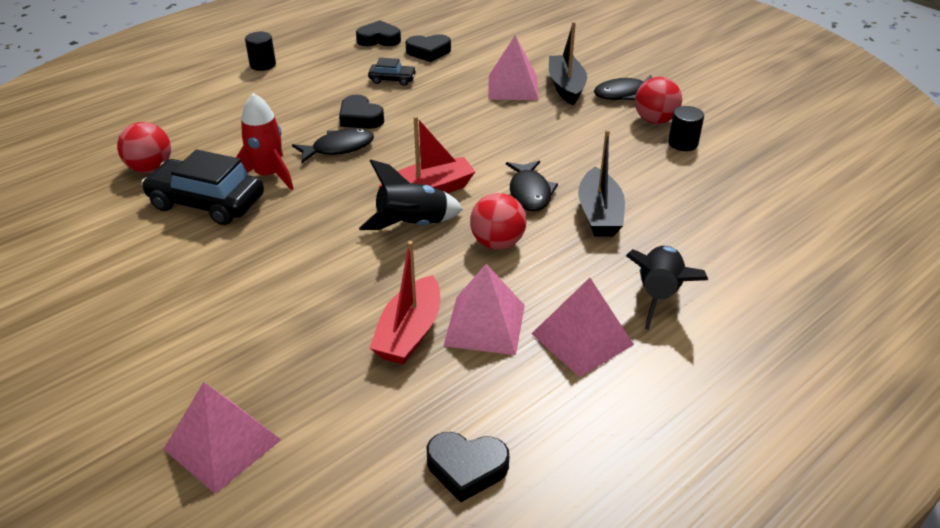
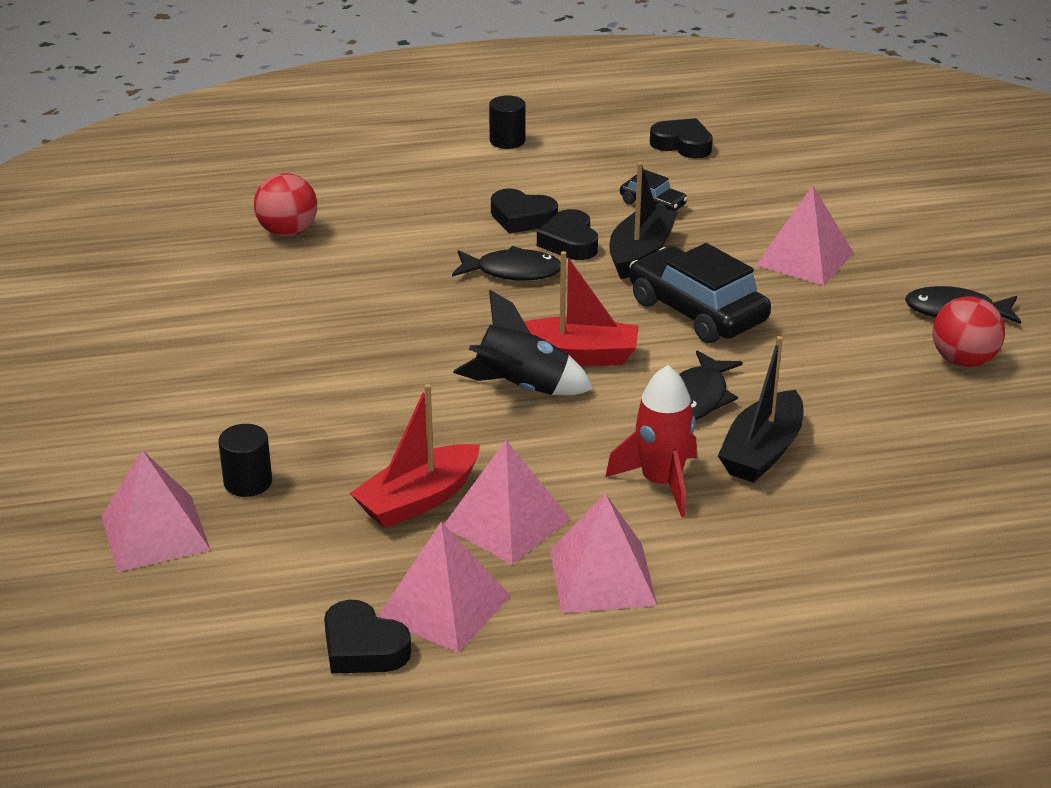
camera: 30 degrees right, 5 degrees down
(207, 203) = (317, 290): black car -> black car (697, 311)
(268, 175) = (407, 279): red rocket -> red rocket (661, 482)
(428, 52) = (734, 179): black heart -> black heart (522, 218)
(497, 243) = (602, 441): red ball -> none
(497, 407) = (444, 606): none -> pink pyramid
(566, 87) = (880, 279): black boat -> black boat (641, 253)
(659, 295) = (742, 567): black rocket -> none
(683, 143) = (971, 402): black cylinder -> black cylinder (248, 482)

